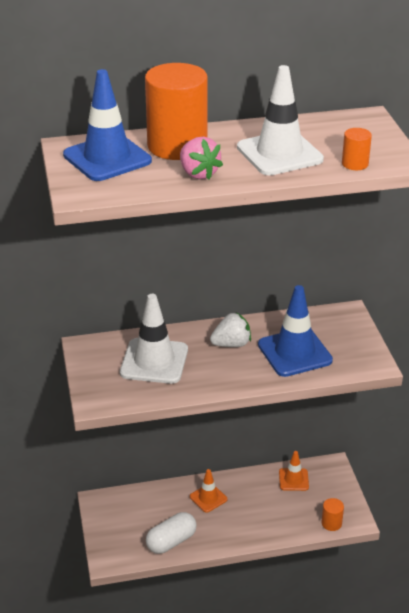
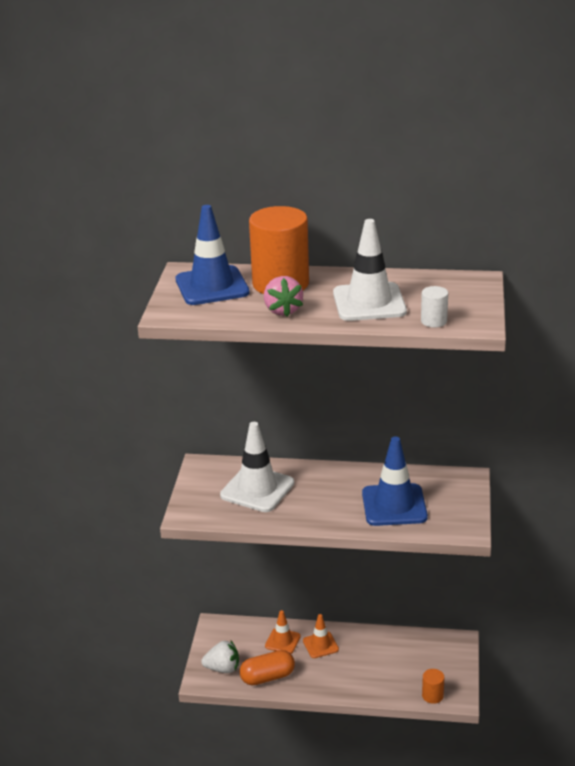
camera: 20 degrees right, 5 degrees down
(171, 541) = (267, 677): white capsule -> orange capsule
(231, 344) = (337, 487): white strawberry -> white strawberry (223, 668)
(293, 479) = (413, 646): orange traffic cone -> orange traffic cone (282, 641)
(355, 164) = (433, 321): orange cylinder -> white cylinder

